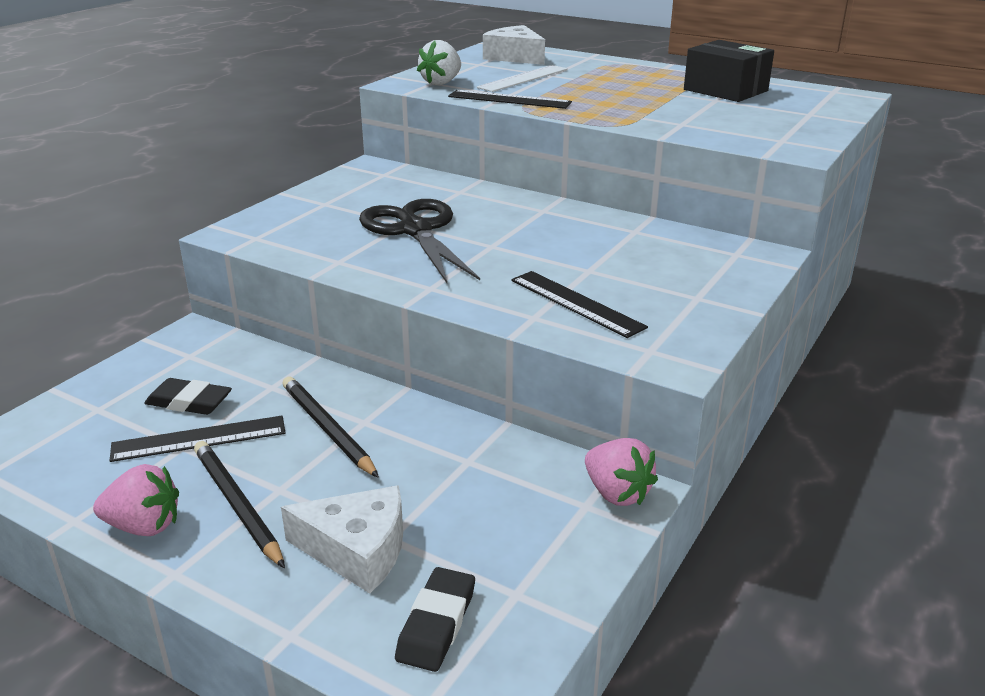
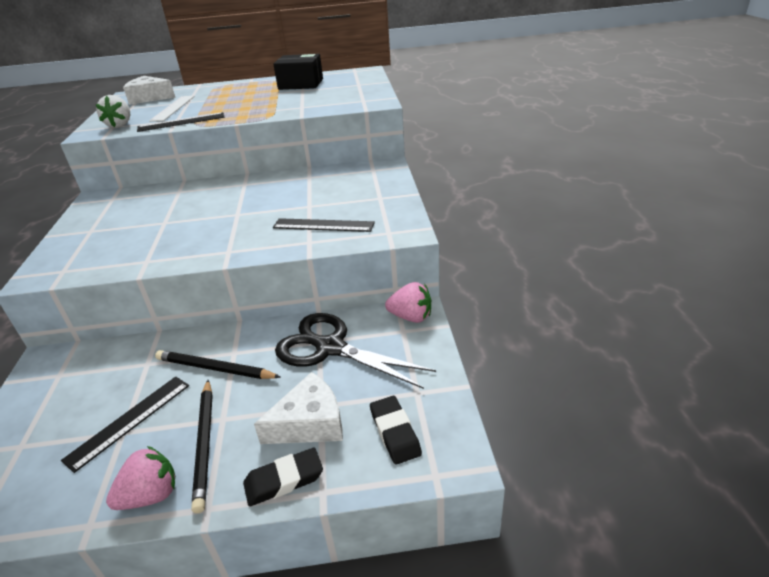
camera: 35 degrees left, 5 degrees up
(189, 402) = (94, 403): black eraser -> black eraser (284, 480)
(237, 505) = (205, 443): black pencil -> black pencil turned 120 degrees counterclockwise
(415, 230) = (177, 223): black scissors -> black scissors (330, 347)

